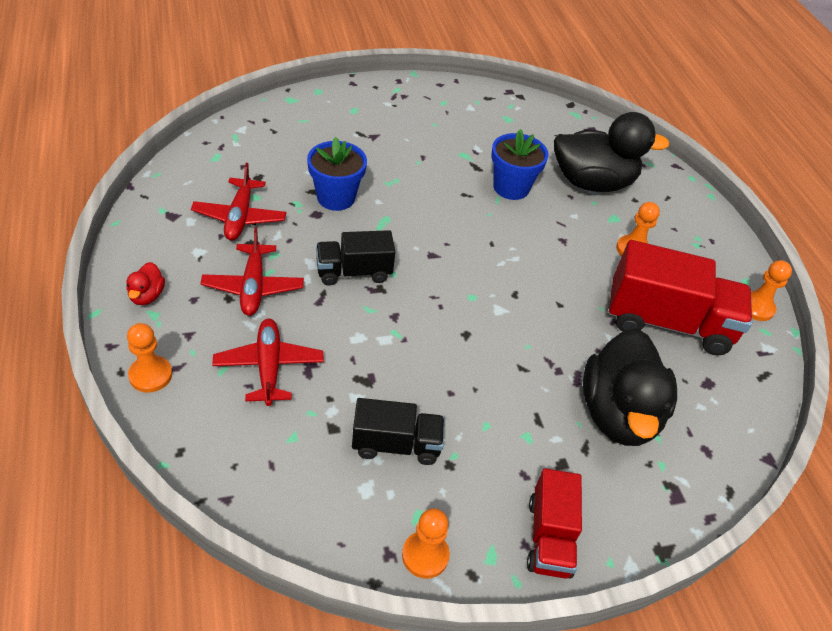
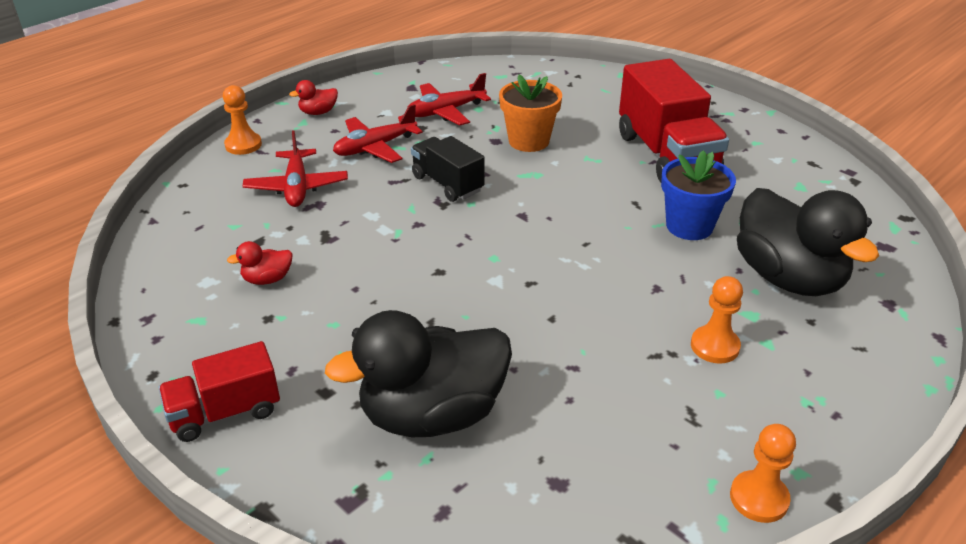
camera: 65 degrees right, 10 degrees down
(269, 367) = (297, 187): red plane -> red plane turned 120 degrees clockwise
(336, 198) = (528, 141): blue flower pot -> orange flower pot
(396, 444) = (267, 279): black truck -> red duck
(425, 555) = (157, 339): orange pawn -> none
(667, 322) = (624, 414): red truck -> red truck (666, 155)

